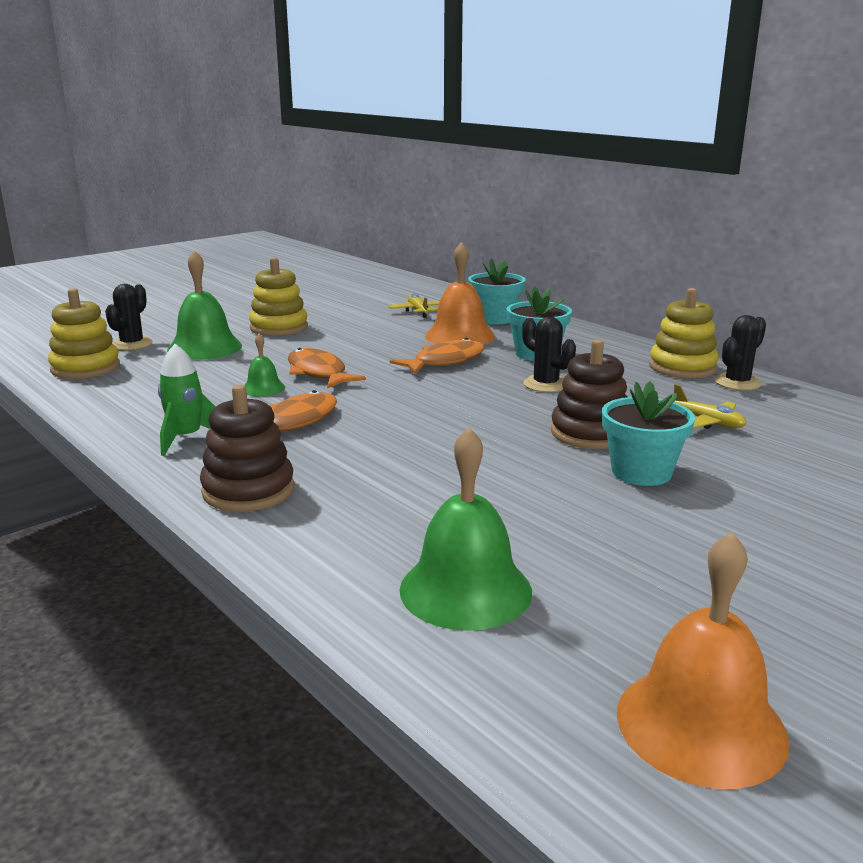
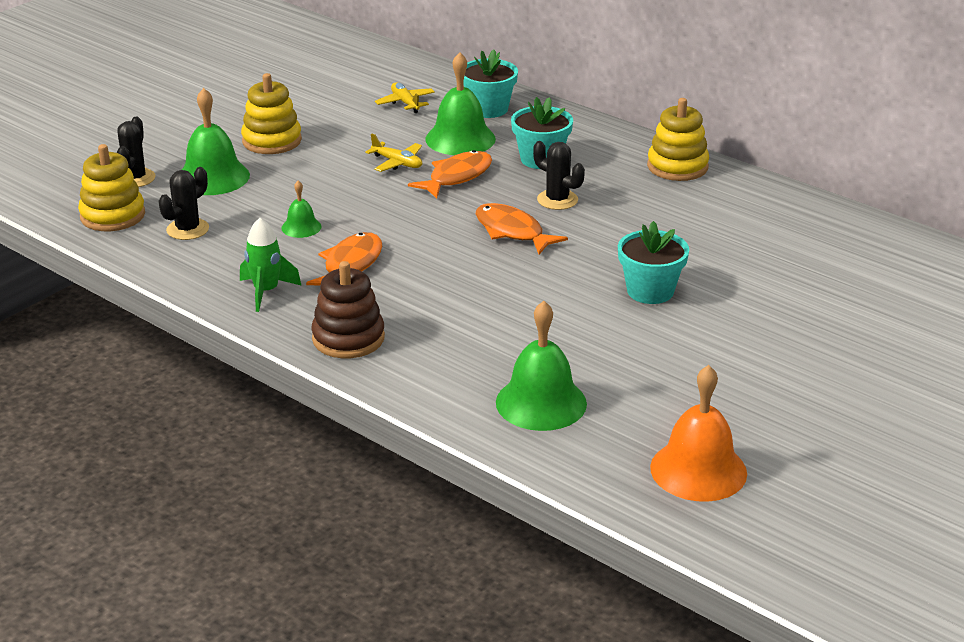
camera: 10 degrees left, 10 degrees up
(318, 373) = (343, 203): orange fish -> orange fish (512, 231)
(460, 336) = (460, 139): orange bell -> green bell
(590, 433) = (605, 254): brown stacking toy -> none
(707, 422) = (700, 233): yellow plane -> yellow plane (397, 163)
(737, 383) = (726, 183): black cactus -> black cactus (187, 229)

